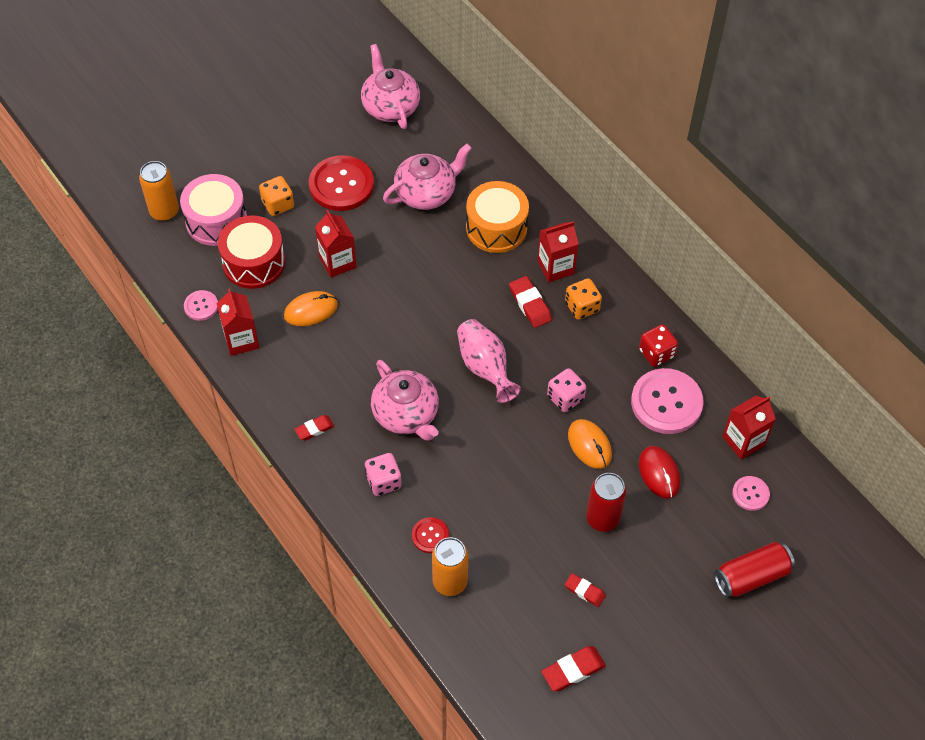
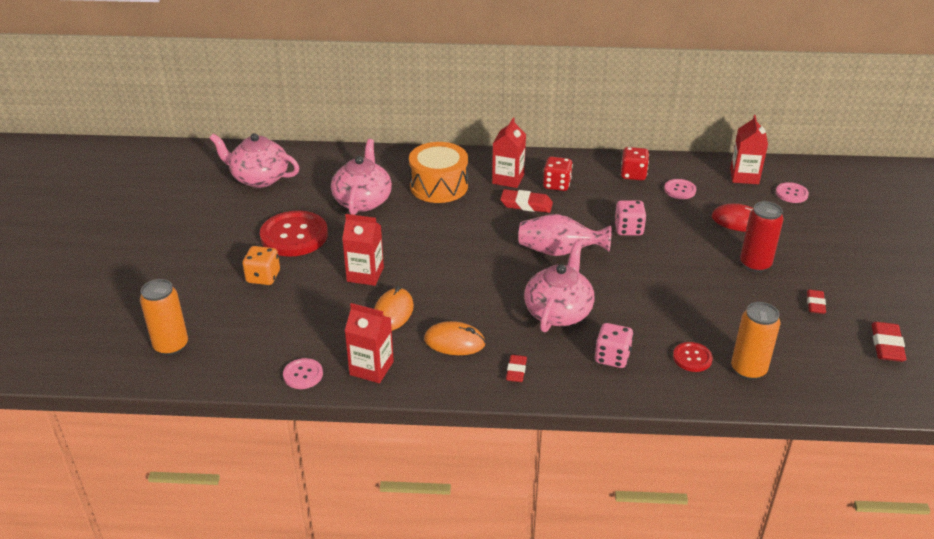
camera: 50 degrees left, 20 degrees down
(216, 221) = (227, 319): pink drum -> none
(254, 263) = (301, 320): red drum -> none
(406, 414) = (558, 312): pink teapot -> pink teapot turned 75 degrees counterclockwise
(582, 307) = (556, 185): orange dice -> red dice
(584, 591) = (815, 304): red eraser -> red eraser turned 60 degrees counterclockwise
(589, 445) = (682, 239): orange mouse -> orange mouse (454, 342)
(666, 402) = (680, 190): pink button -> pink button, size x0.50
(751, 576) = (862, 225): red can -> none

